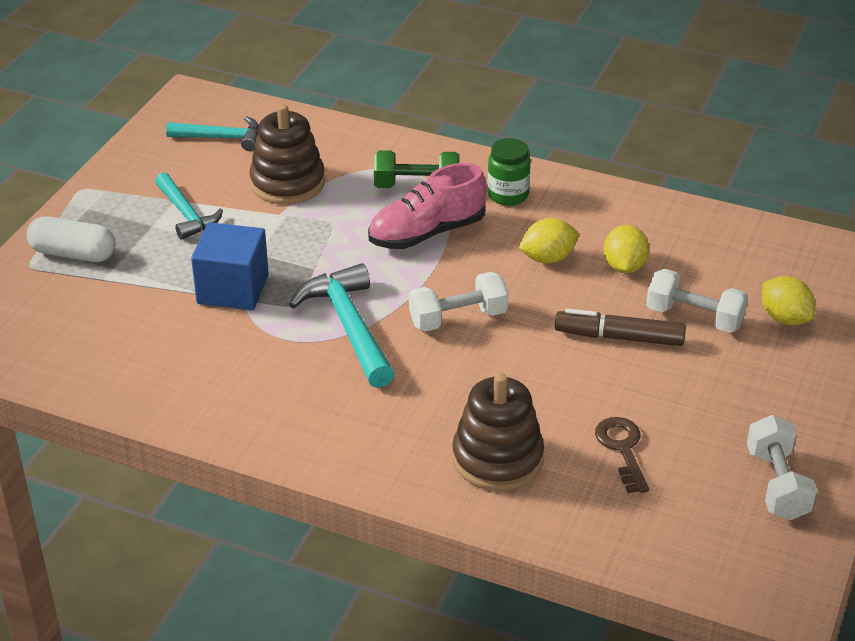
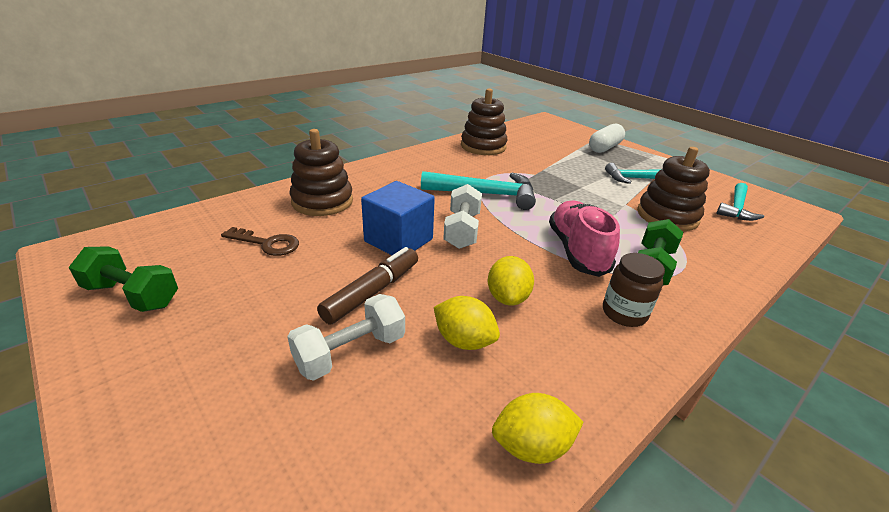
camera: 115 degrees right, 5 degrees down
(168, 378) = (483, 146): none -> brown stacking toy
(233, 289) = (547, 174): blue cube -> blue cube (398, 240)
(508, 195) = (624, 313): green jar -> brown jar
(777, 484) = (132, 295): white dumbbell -> green dumbbell
(784, 318) = (275, 431): yellow lemon -> yellow lemon (531, 446)

